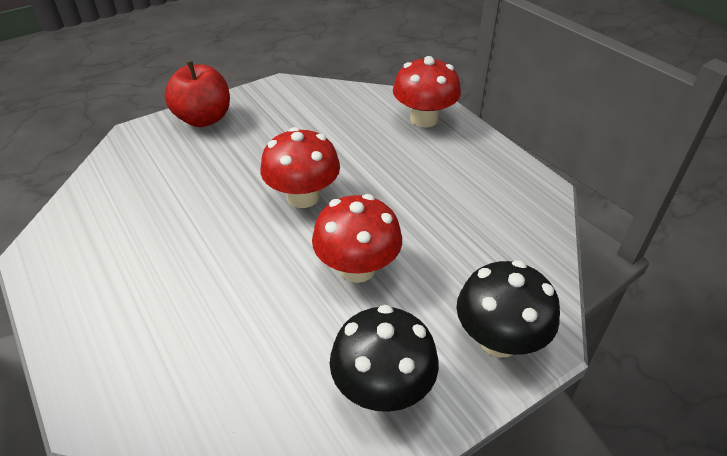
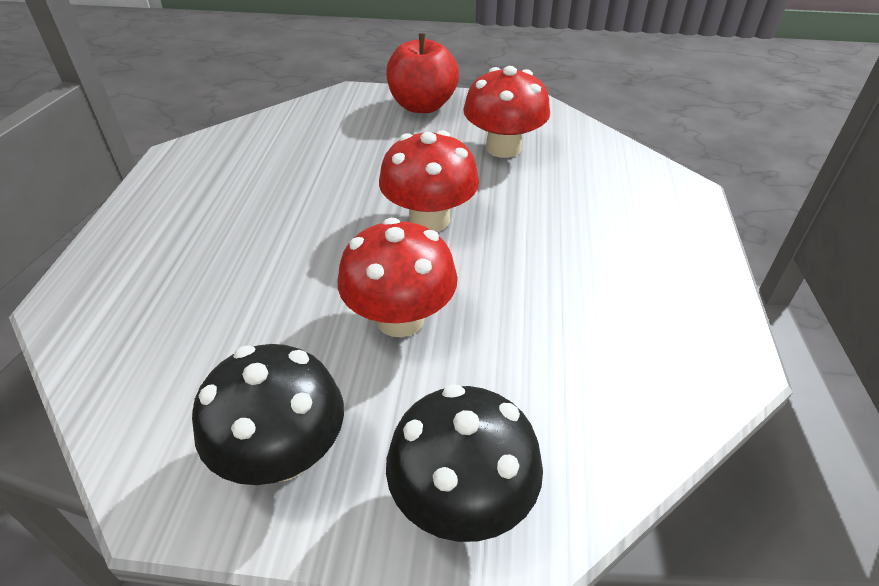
camera: 40 degrees right, 0 degrees up
(424, 119) = (657, 205): red mushroom -> red mushroom (503, 148)

